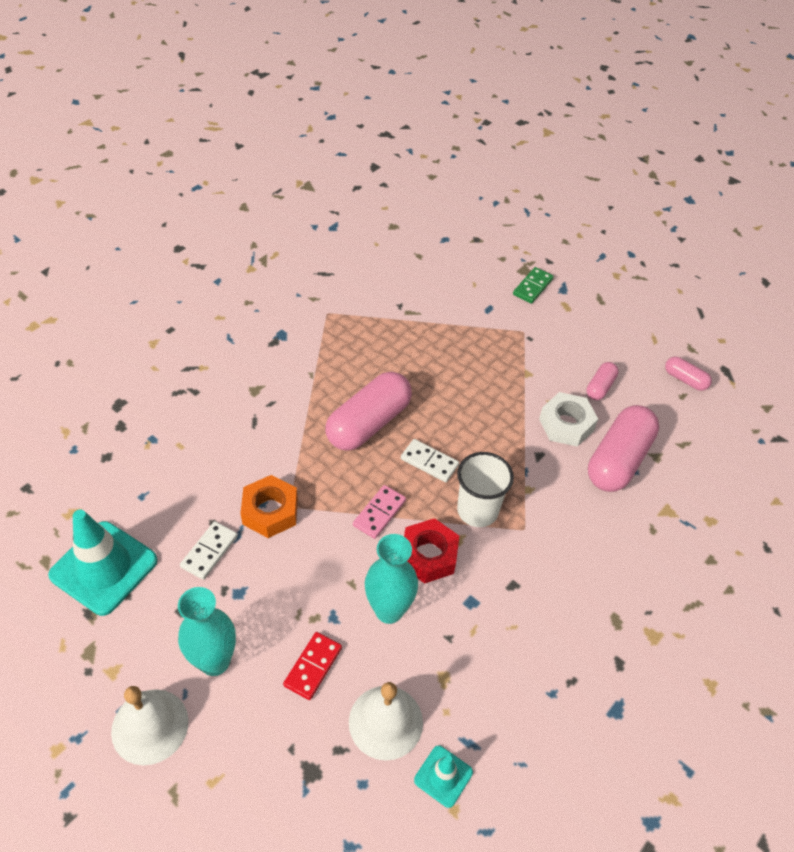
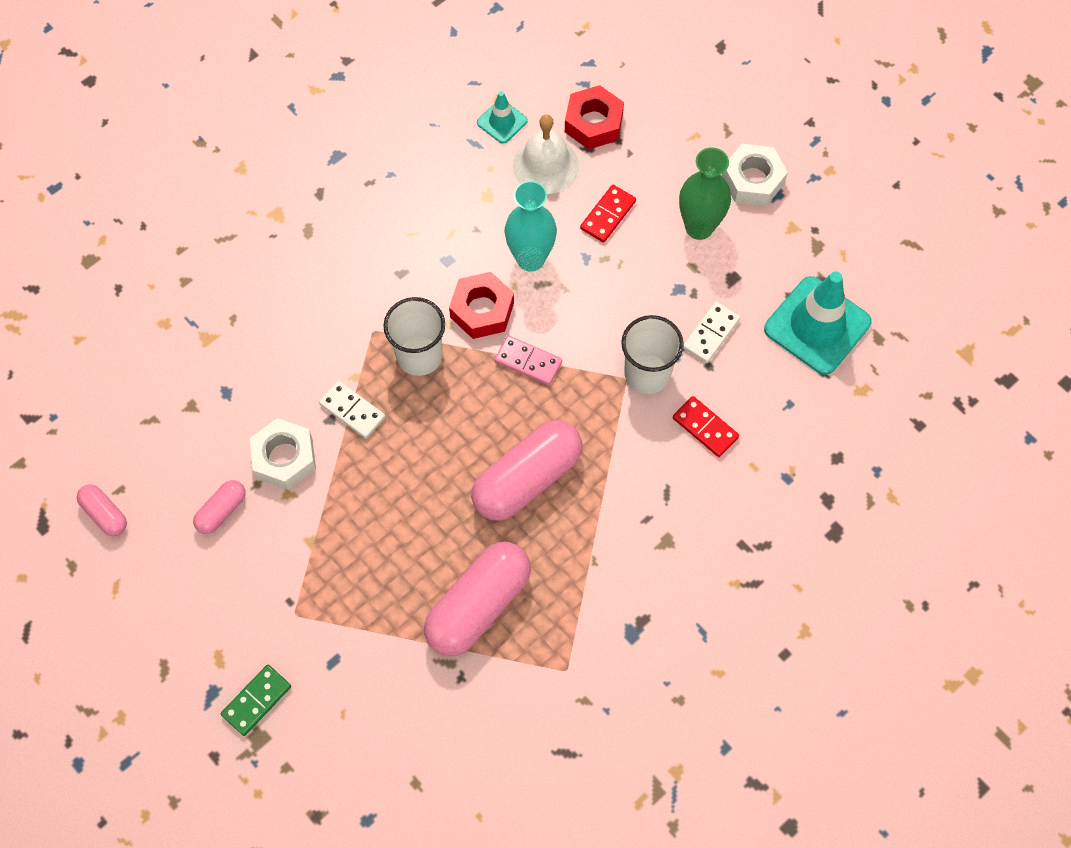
camera: 170 degrees left, 15 degrees up
(150, 726) = (752, 180): white bell -> white nut
(215, 661) = (699, 227): turquoise vase -> green vase
(219, 471) = (705, 428): none -> red domino
(270, 511) = (647, 373): orange nut -> white cup
(335, 786) = (593, 123): none -> red nut
(379, 513) = (528, 362): pink domino -> pink domino turned 75 degrees clockwise
(429, 462) = (462, 420): white domino -> white domino (352, 411)
(618, 460) = (238, 405): pink capsule -> pink capsule (478, 605)

